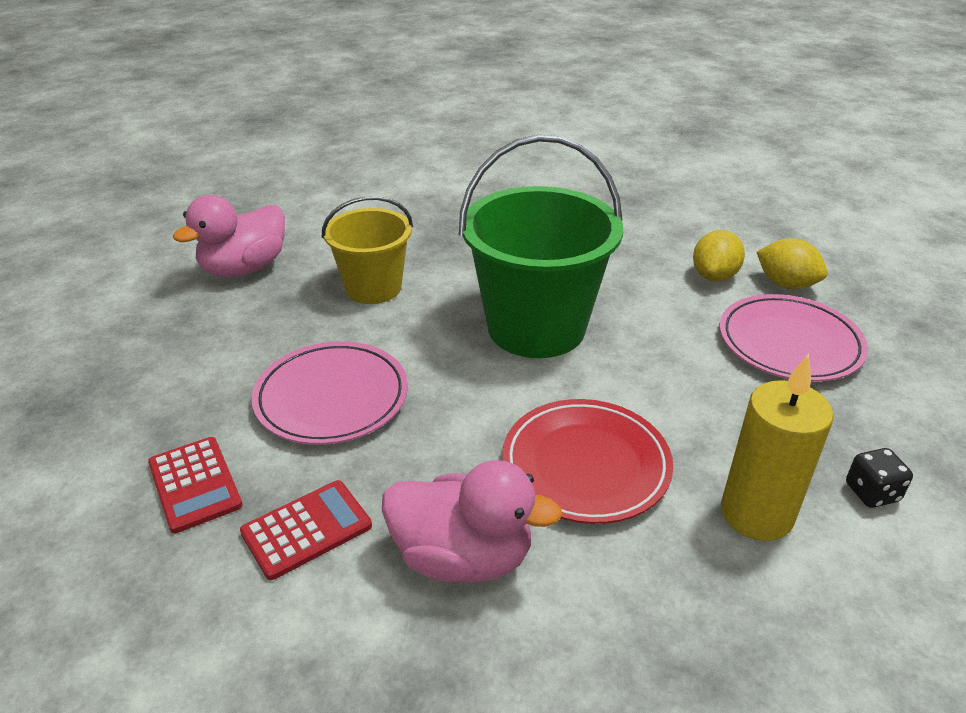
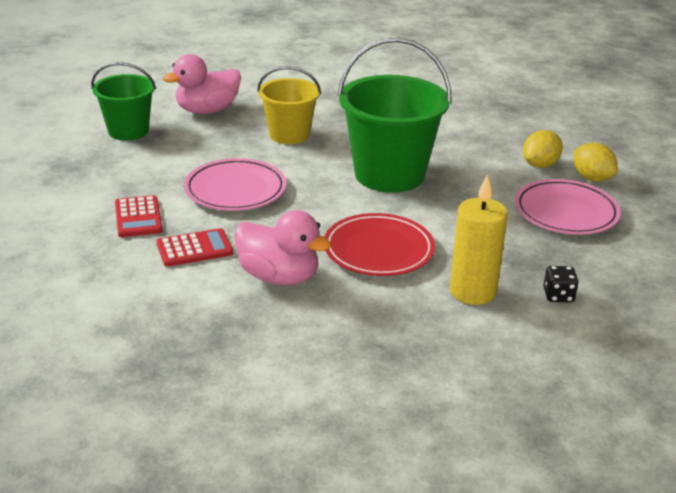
camera: 15 degrees right, 5 degrees down
(137, 323) = (128, 131): none -> green bucket

